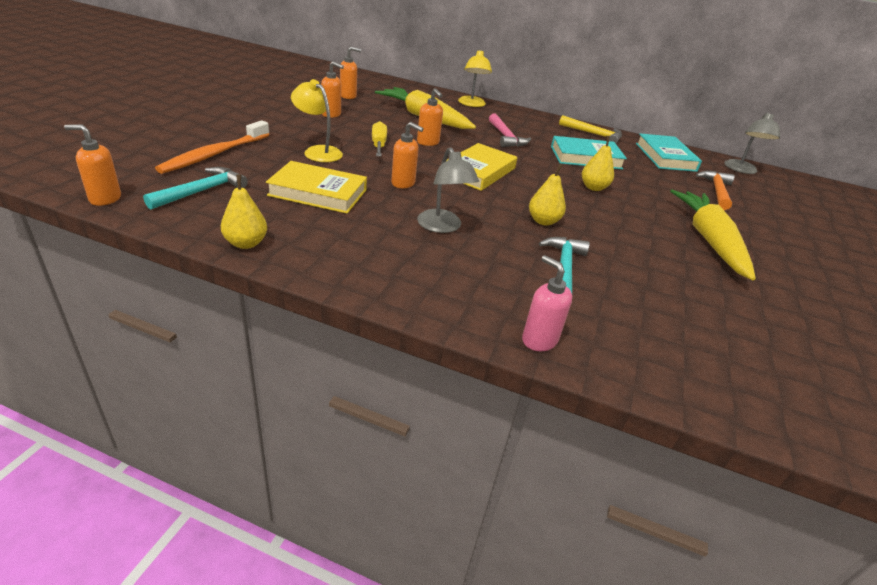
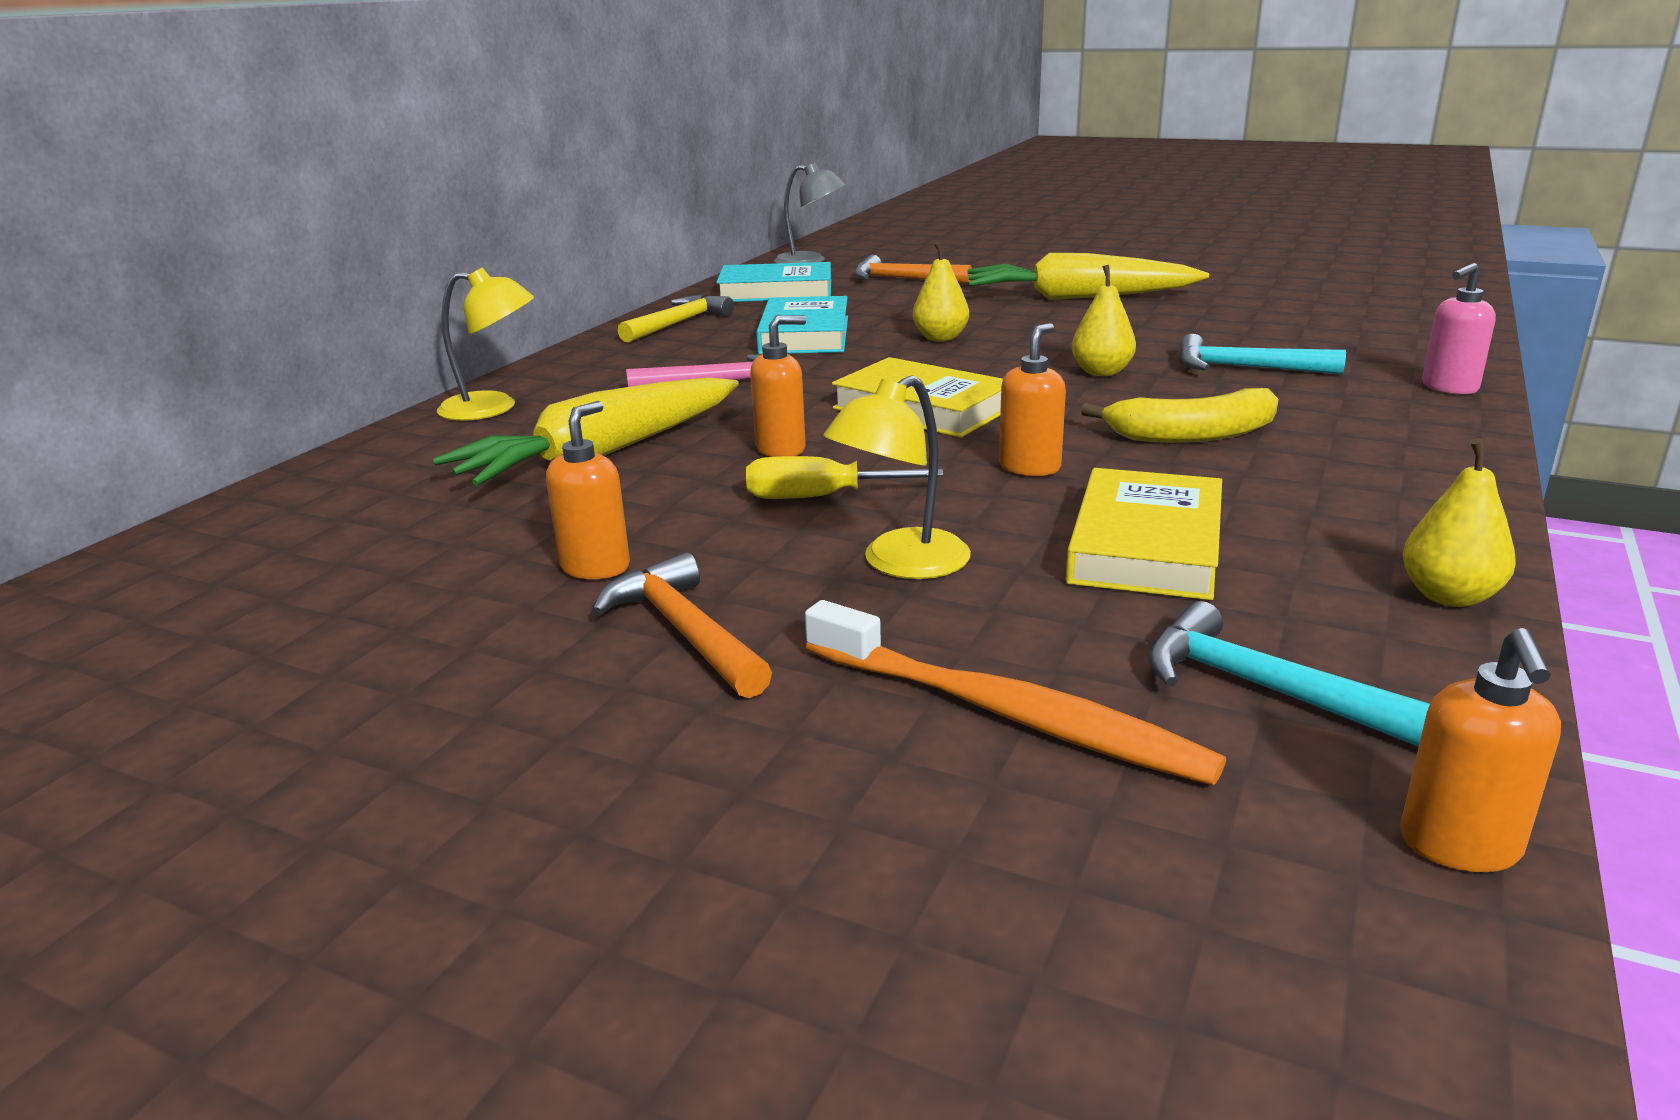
camera: 80 degrees left, 10 degrees down
(285, 122) = (684, 631): none -> orange hammer
(348, 96) = (411, 554): orange soap dispenser -> none
(443, 227) = (1192, 435): grey lamp -> yellow banana

